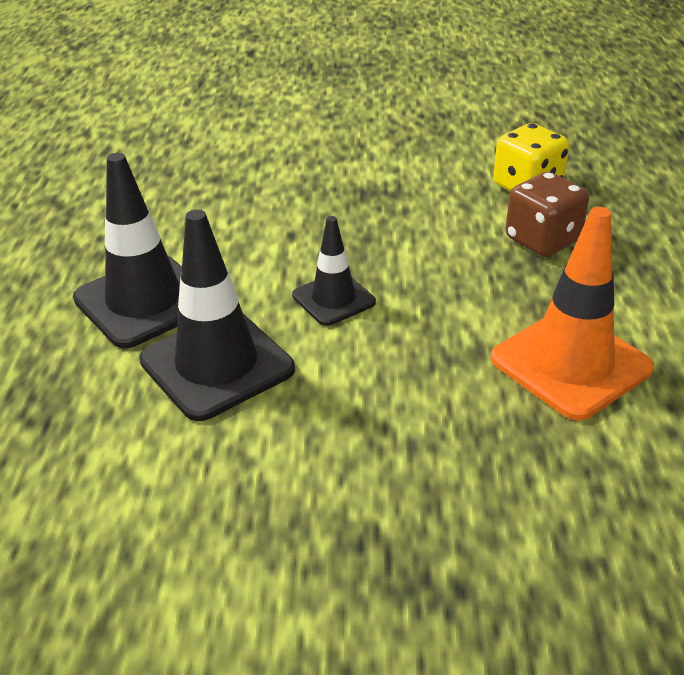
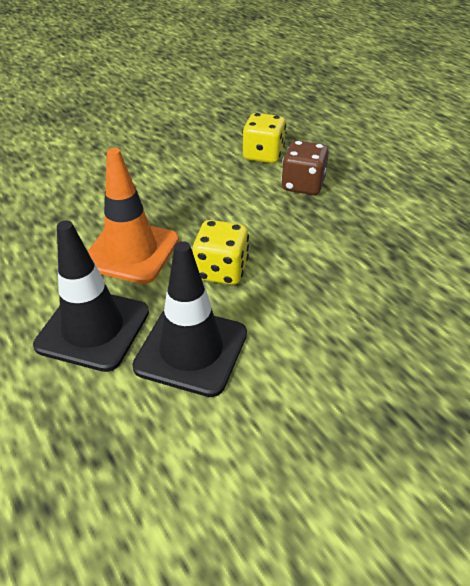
camera: 35 degrees left, 5 degrees up
(333, 299) = (221, 271): black traffic cone -> yellow dice
(570, 364) = (387, 253): orange traffic cone -> orange traffic cone (131, 251)

